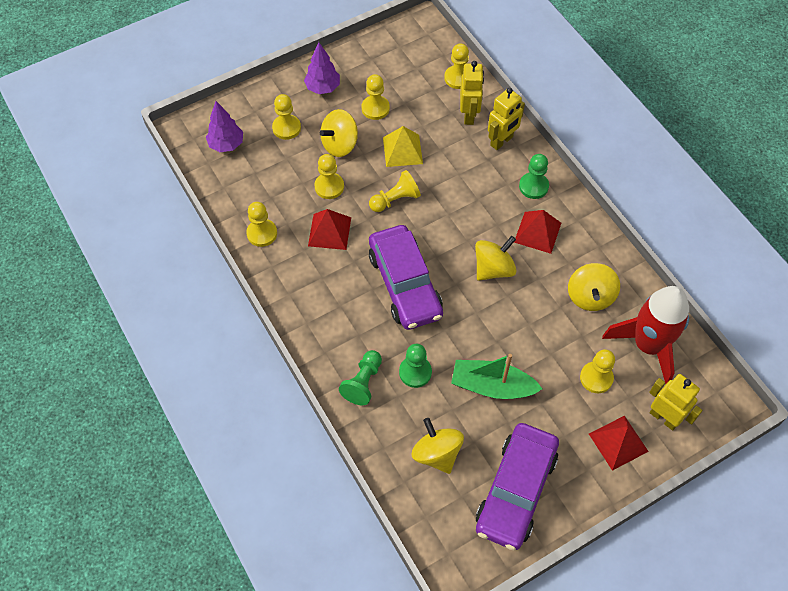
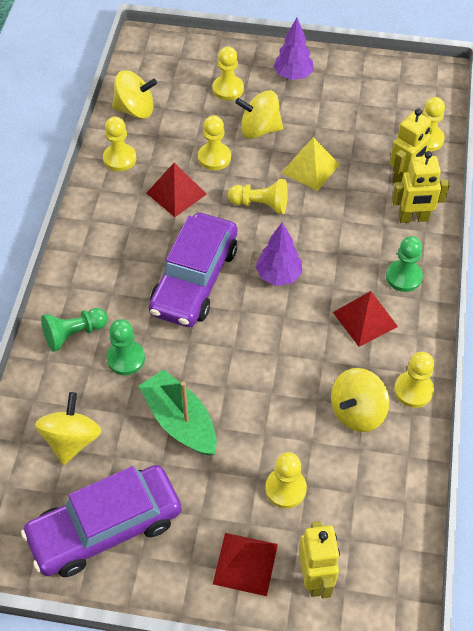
camera: 40 degrees right, 5 degrees down
(226, 144) = (165, 72): purple tree -> purple tree (278, 275)
(375, 108) = (322, 119): yellow pawn -> yellow pawn (413, 390)
(493, 269) = (289, 322): yellow spinning top -> yellow spinning top (135, 110)
(648, 345) = (369, 499): red rocket -> none

